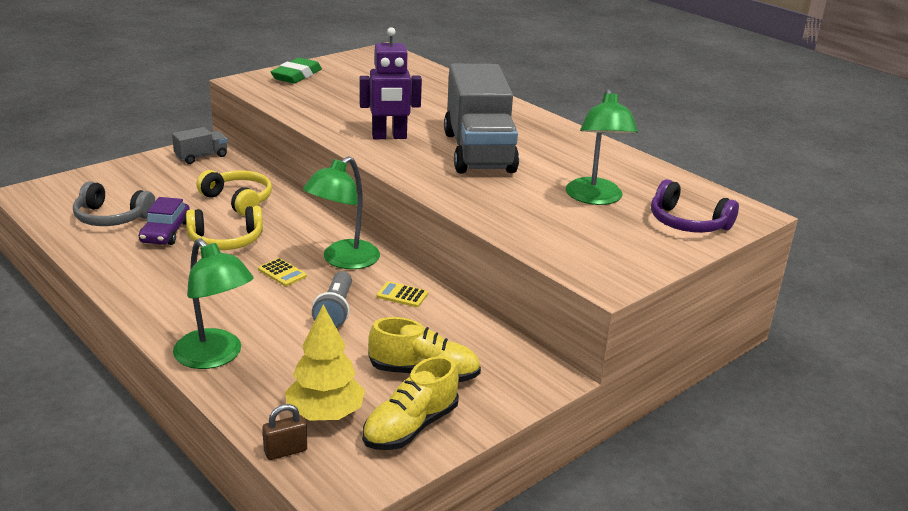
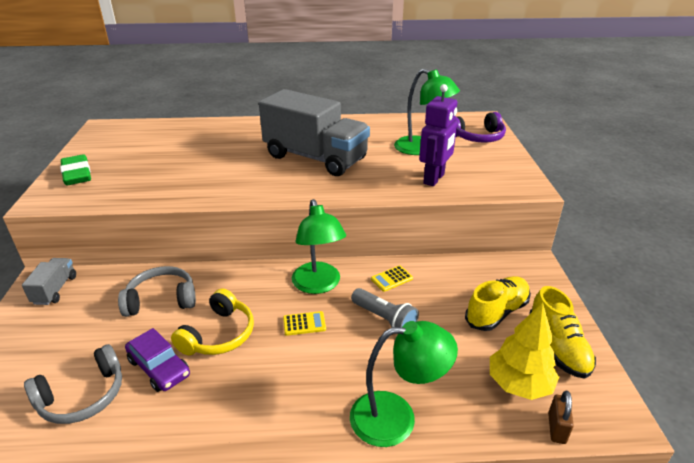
camera: 50 degrees left, 5 degrees up
(238, 200) = (161, 300): yellow headphones -> grey headphones
(389, 137) = (246, 179): purple robot -> purple robot (434, 179)

